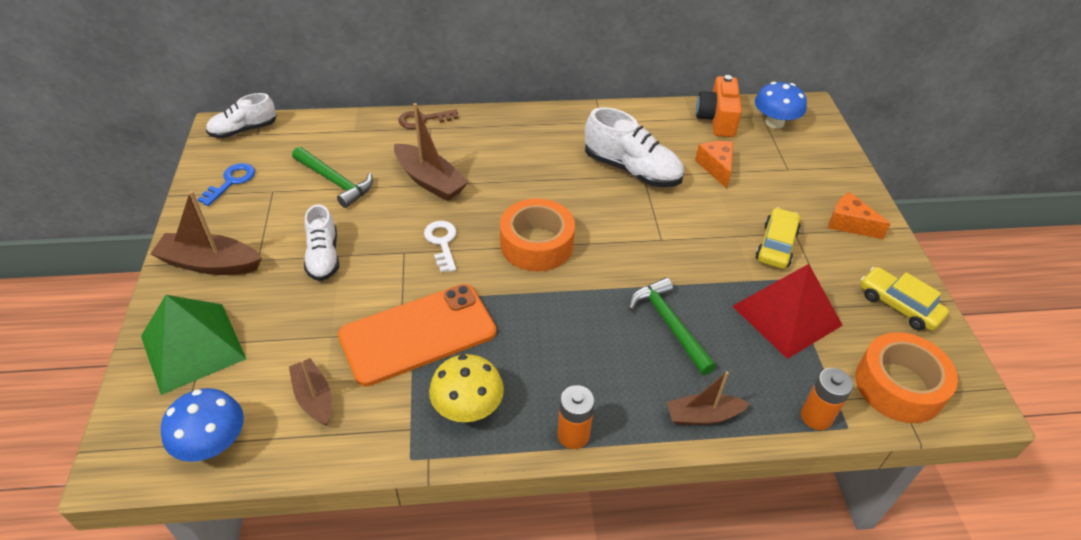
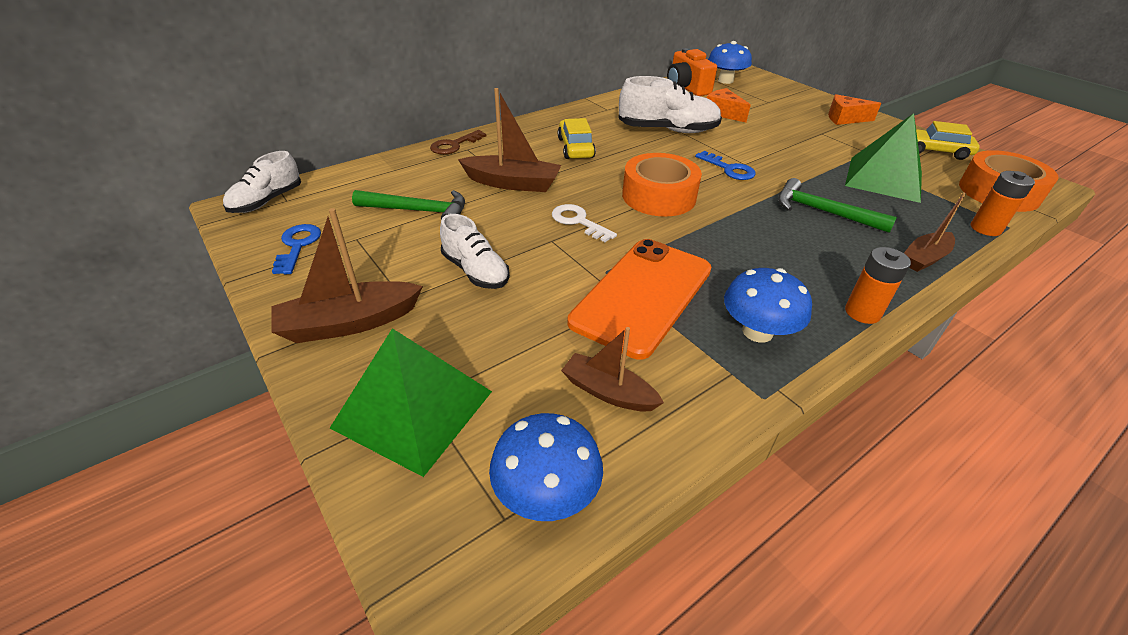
camera: 30 degrees left, 5 degrees down
(468, 407) = (757, 331): yellow mushroom -> blue mushroom
(637, 240) = (729, 169): none -> blue key
(776, 245) = (821, 143): yellow car -> yellow car (575, 148)
(786, 315) = (883, 178): red pyramid -> green pyramid

